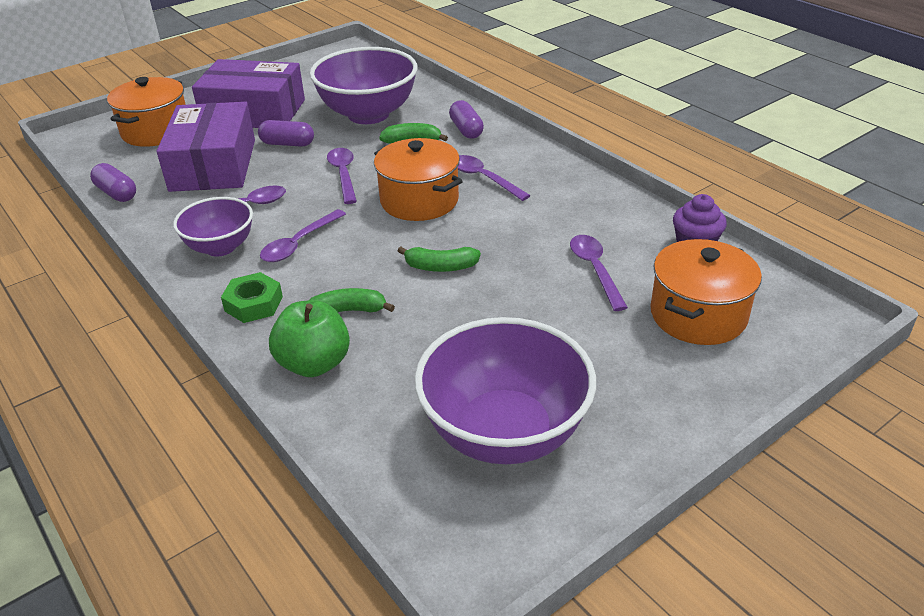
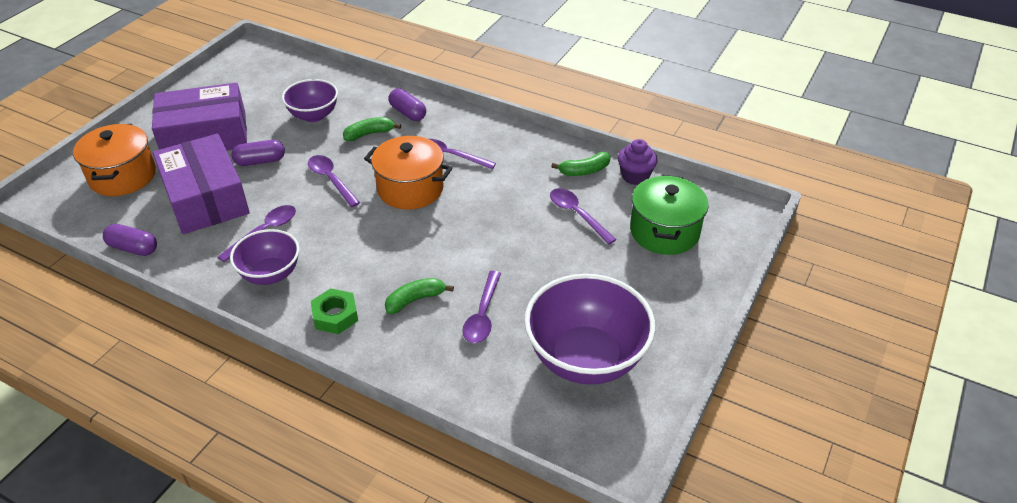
camera: 25 degrees left, 5 degrees up
(298, 244) = (336, 253): purple spoon -> purple spoon (482, 315)
(314, 364) = (418, 350): green apple -> none
(368, 114) = (314, 115): purple bowl -> purple bowl, size x0.58
(440, 267) = (463, 243): green banana -> green banana (584, 171)
(698, 315) = (664, 231): orange pot -> green pot

